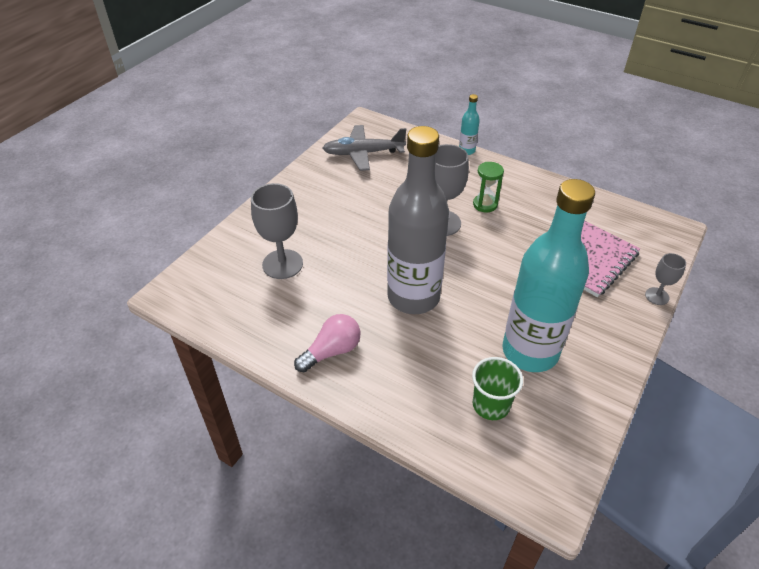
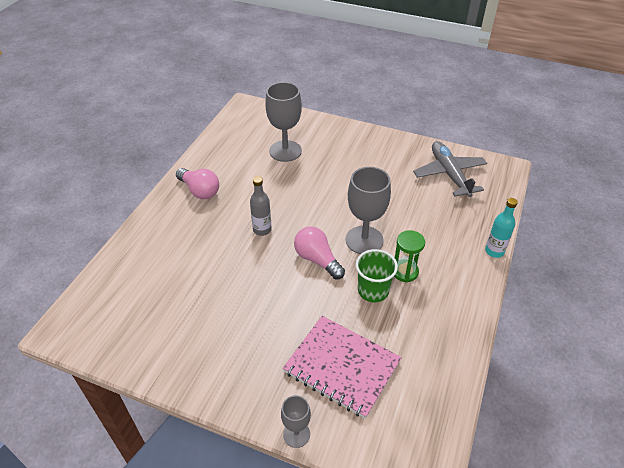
camera: 80 degrees right, 0 degrees up
(413, 297) = (262, 230): grey bottle -> grey bottle, size x0.40
(463, 259) = (317, 260): none -> pink light bulb
(491, 405) = (150, 288): green cup -> green cup (373, 291)
(530, 351) = (207, 314): turquoise bottle -> none

